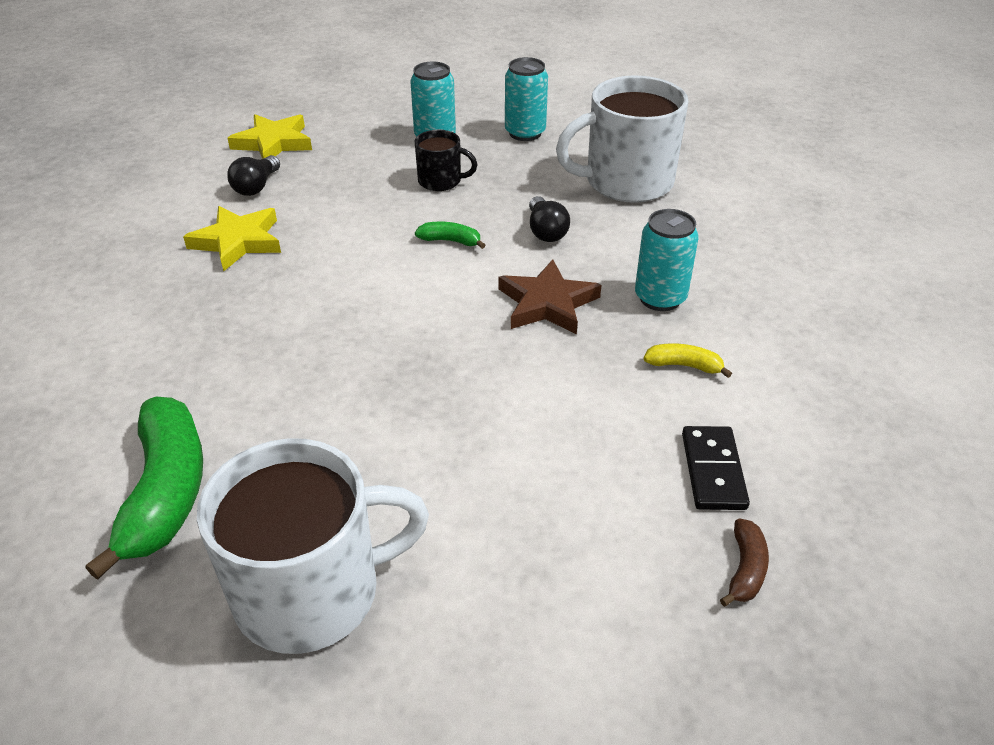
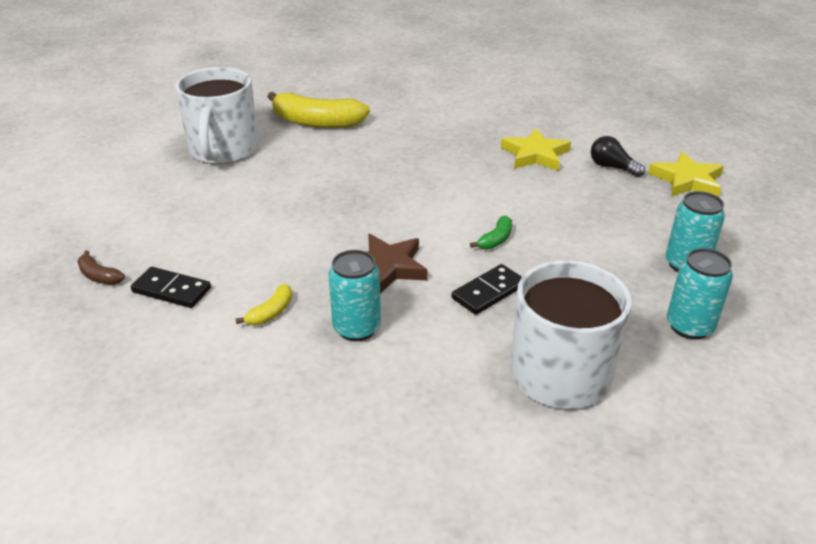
camera: 110 degrees right, 5 degrees down
(165, 492) = (317, 122): green banana -> yellow banana
(441, 181) = (596, 252): black mug -> none
(546, 231) = (488, 292): black light bulb -> black domino

